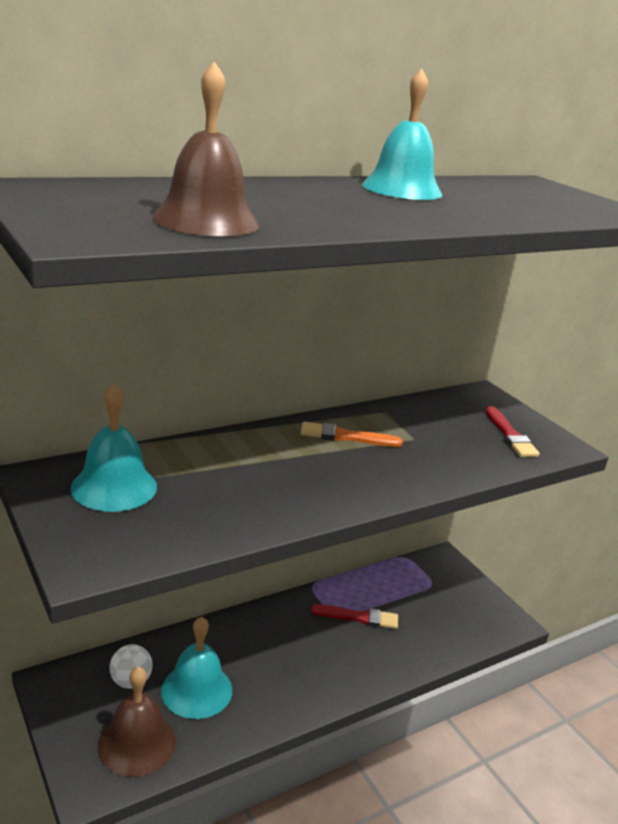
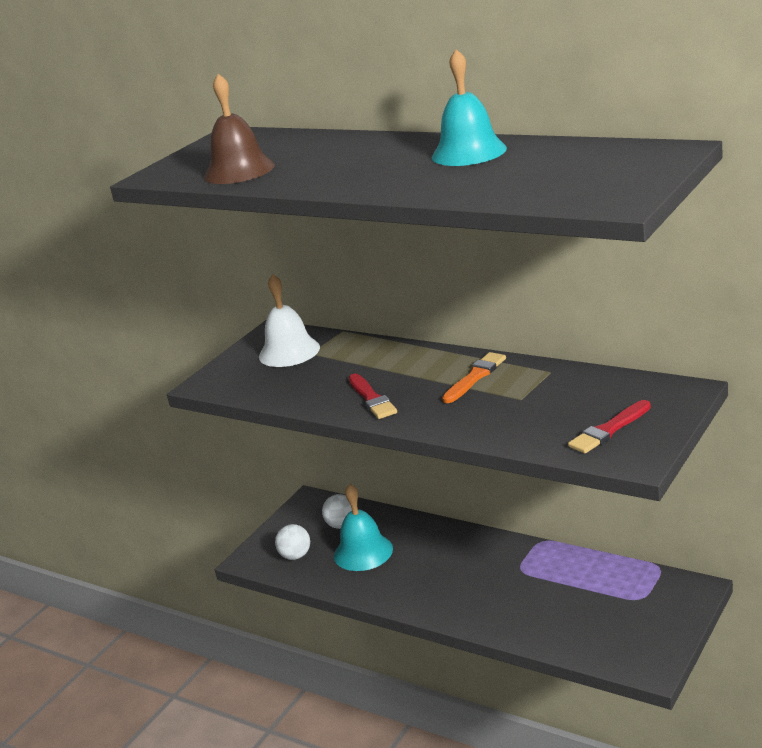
camera: 70 degrees right, 0 degrees up
(114, 487) = (289, 352): turquoise bell -> white bell
(137, 743) = (296, 556): brown bell -> white ball
(345, 436) = (475, 377): orange brush -> orange brush turned 60 degrees clockwise
(358, 617) = (533, 580): red brush -> red brush (372, 399)

